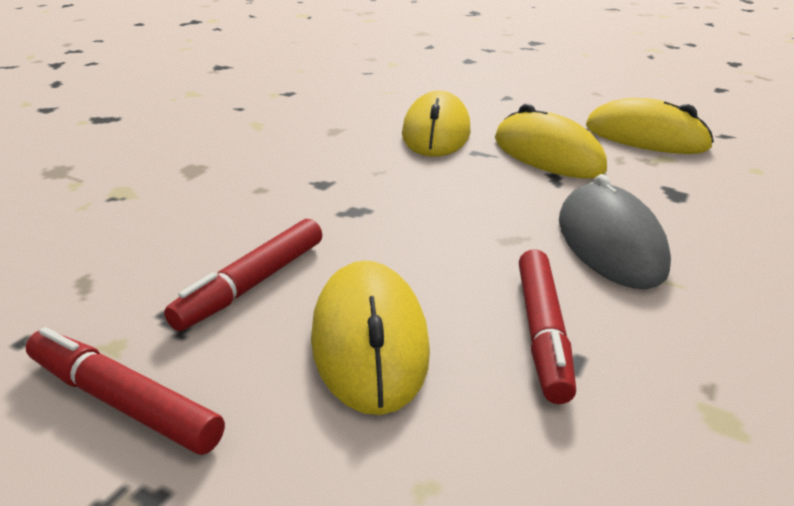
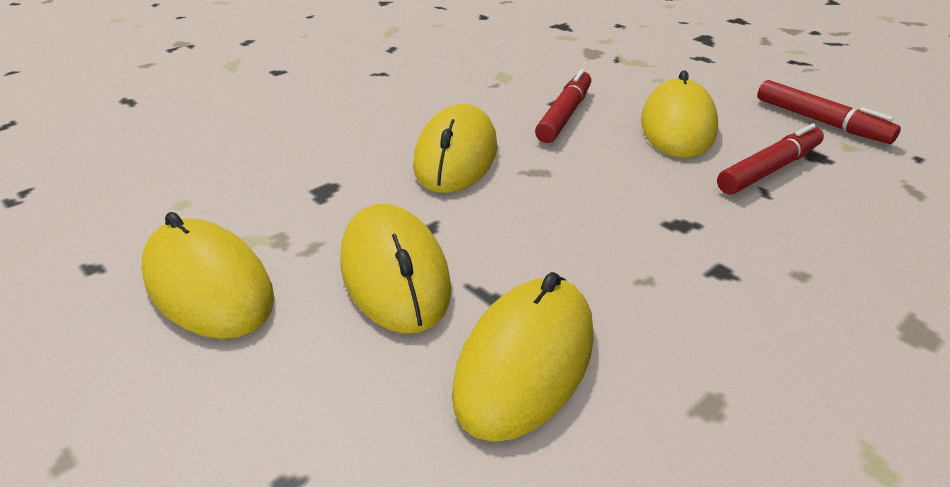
camera: 160 degrees left, 5 degrees up
(610, 243) = (456, 156): grey mouse -> yellow mouse

